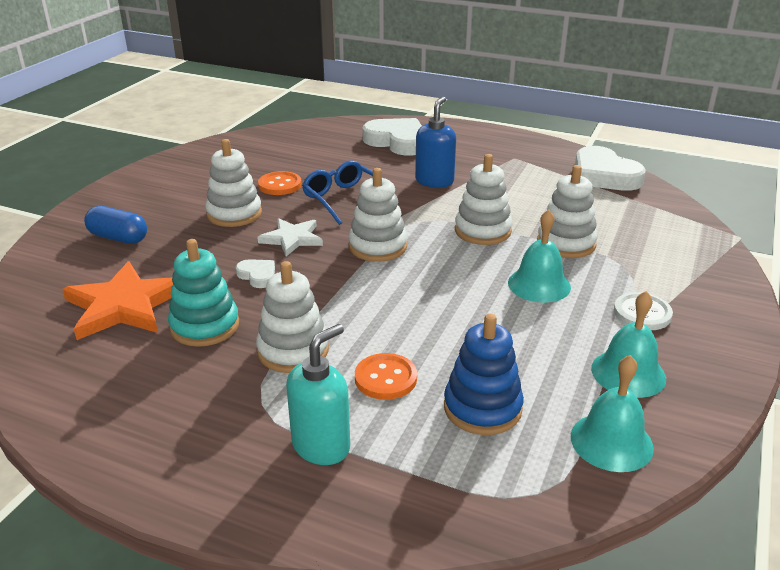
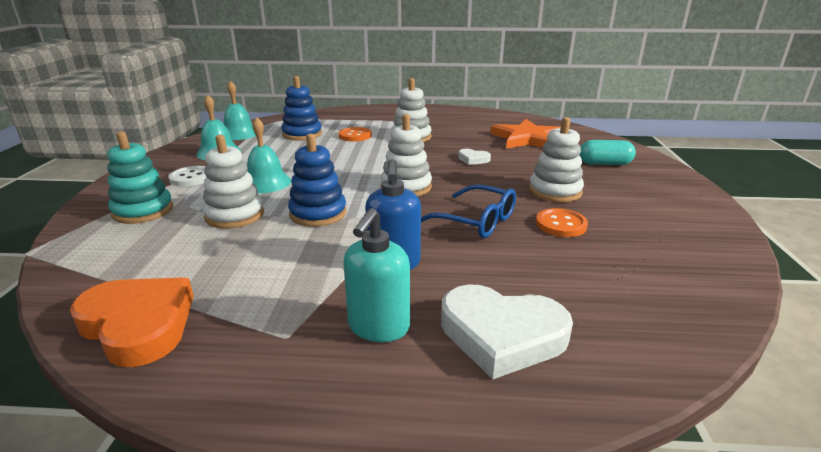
camera: 160 degrees right, 5 degrees down
(118, 238) = (604, 163): blue capsule -> turquoise capsule
(205, 326) = (470, 138): turquoise stacking toy -> turquoise stacking toy (143, 211)
(292, 239) = (480, 182): white star -> none
(321, 446) = (370, 119): turquoise soap dispenser -> turquoise soap dispenser (378, 327)
(482, 231) = (318, 213): white stacking toy -> blue stacking toy
(604, 175) = (138, 324): white heart -> orange heart

